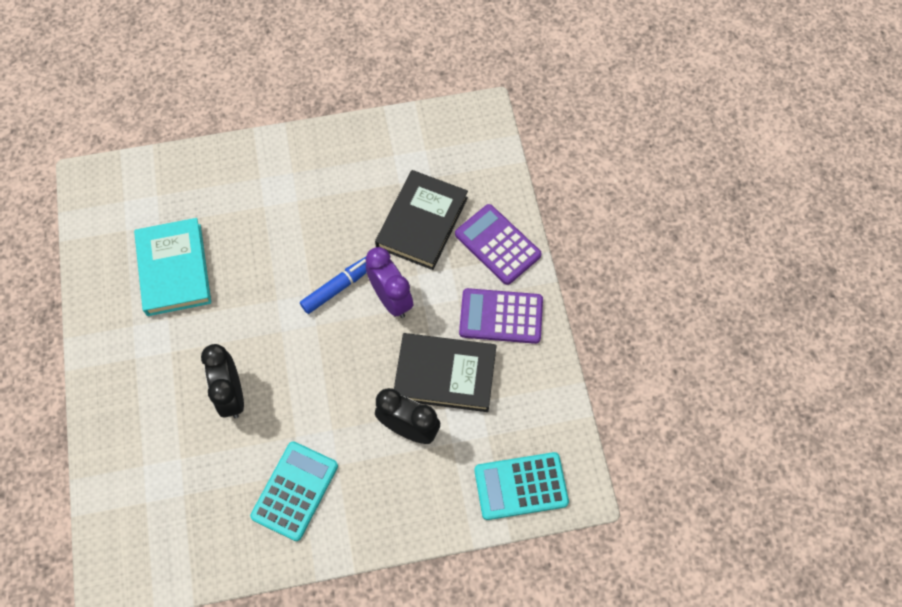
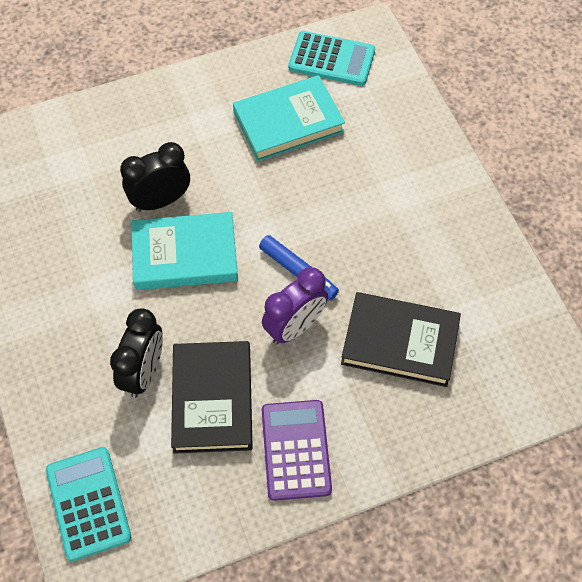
camera: 80 degrees right, 5 degrees down
(295, 491) = (66, 278): turquoise calculator -> turquoise calculator (331, 59)
(297, 380) = (185, 255): none -> turquoise book
(497, 244) = (391, 432): purple calculator -> none

